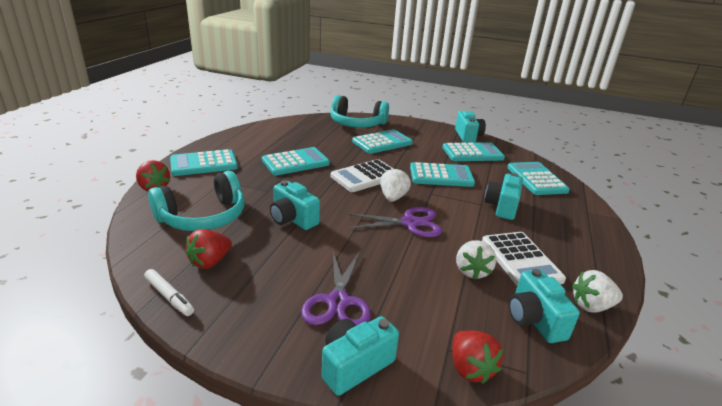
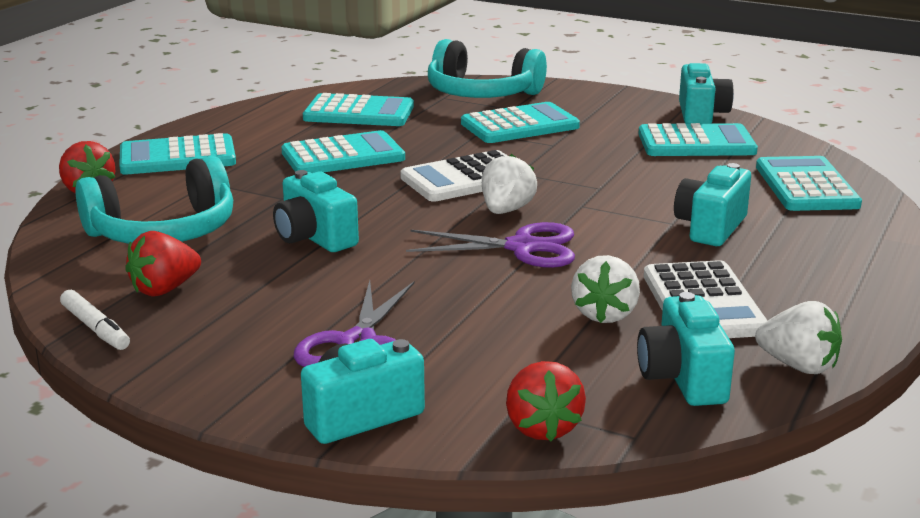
camera: 10 degrees right, 5 degrees down
(441, 176) = (614, 179): turquoise calculator -> turquoise calculator (359, 113)
(591, 306) = (798, 366): white strawberry -> white strawberry turned 150 degrees counterclockwise

